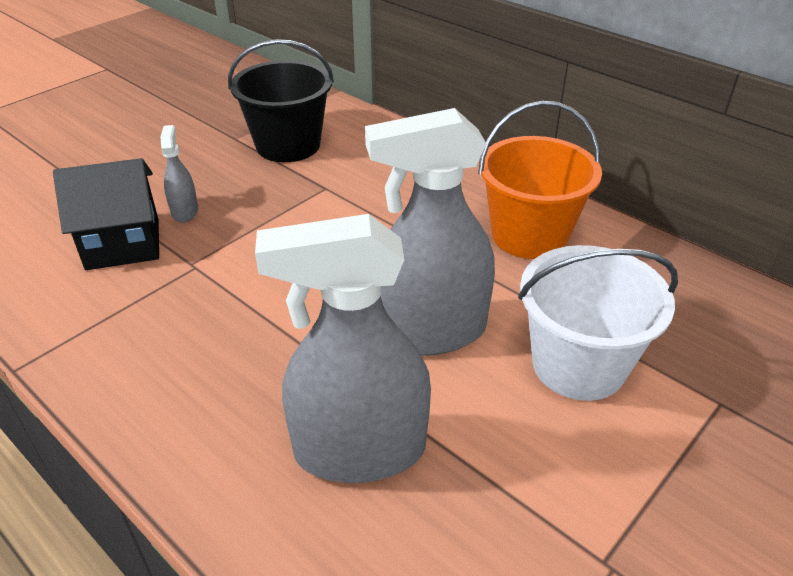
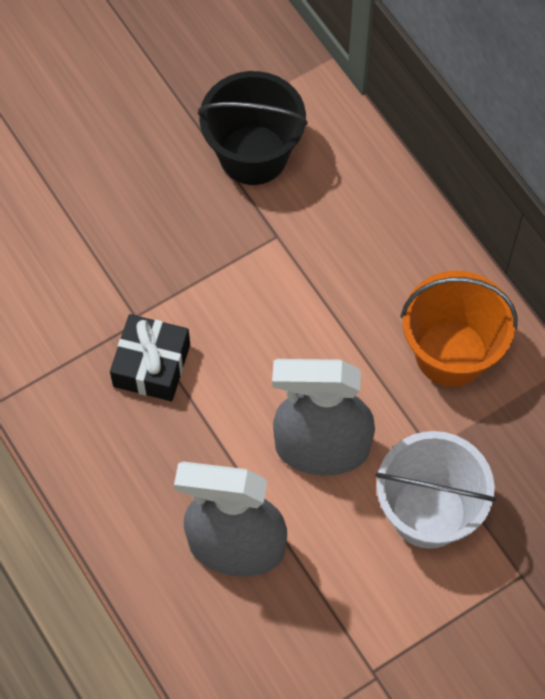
camera: 15 degrees right, 25 degrees up
(123, 244) = (78, 275): black house -> none
(184, 211) = (136, 241): grey spray bottle -> none
(215, 298) = (151, 365): none -> black gift

